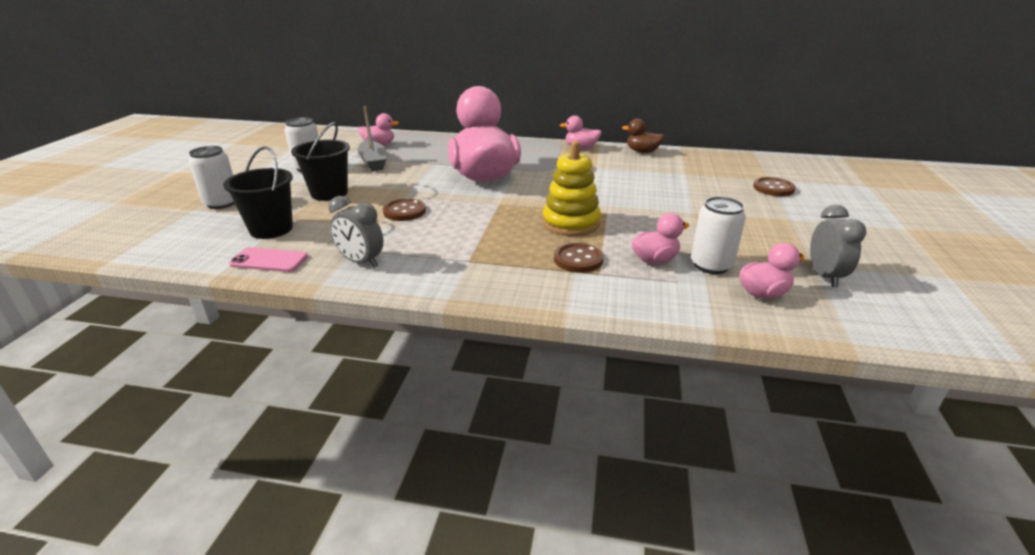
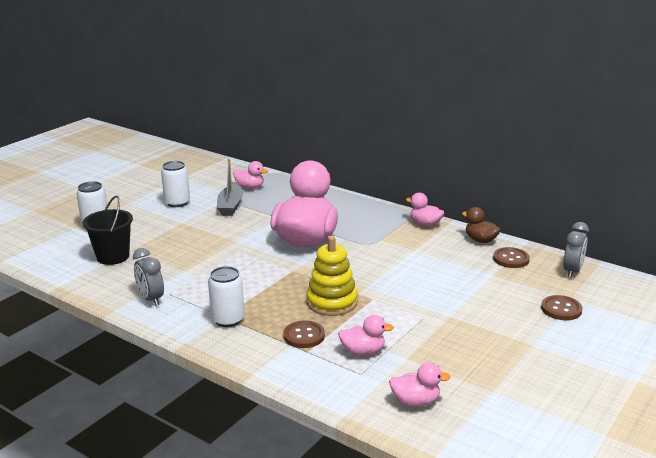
camera: 25 degrees right, 5 degrees down
(269, 260) = (95, 283): pink phone -> none
(329, 193) = (174, 232): black bucket -> none
(404, 211) = (215, 261): brown button -> brown button (511, 259)
(711, 265) = (403, 368): white can -> white can (228, 319)
(824, 276) = (488, 402): grey clock -> grey clock (572, 271)

